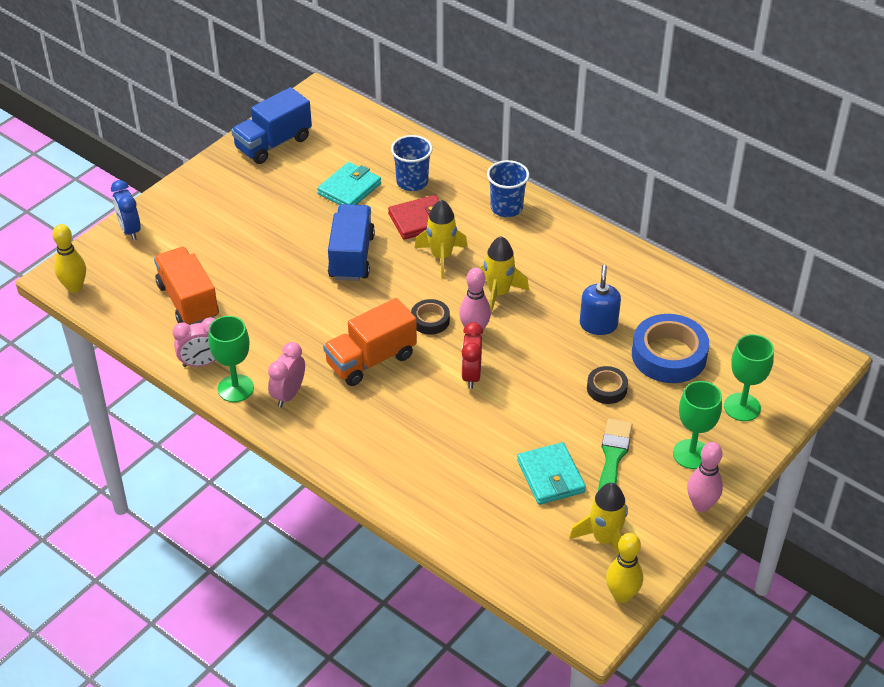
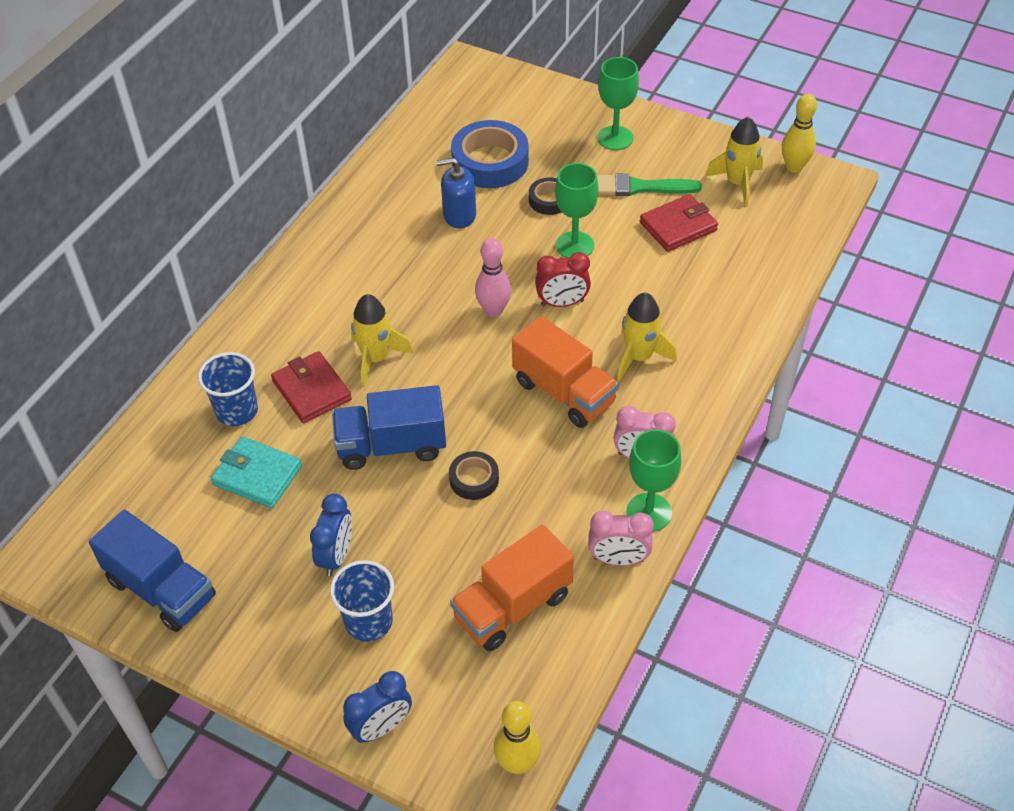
camera: 100 degrees left, 5 degrees up
(202, 363) = (618, 559): pink clock -> pink clock turned 120 degrees clockwise
(266, 221) = (336, 556): none -> blue clock
(430, 320) = (486, 351): black tape -> black tape (474, 479)
(498, 293) = (428, 299): yellow rocket -> yellow rocket (639, 357)
(506, 208) = (278, 312): blue cup -> blue cup (368, 621)
(551, 476) = (678, 226): turquoise wallet -> red wallet
(701, 505) = (673, 128): pink bowling pin -> none
(742, 407) = (545, 111): green goblet -> green goblet (575, 245)

